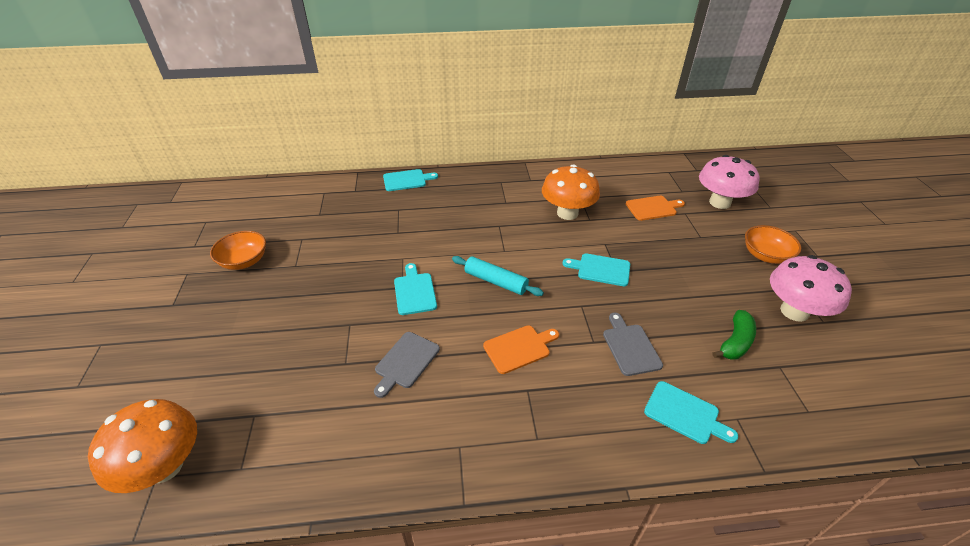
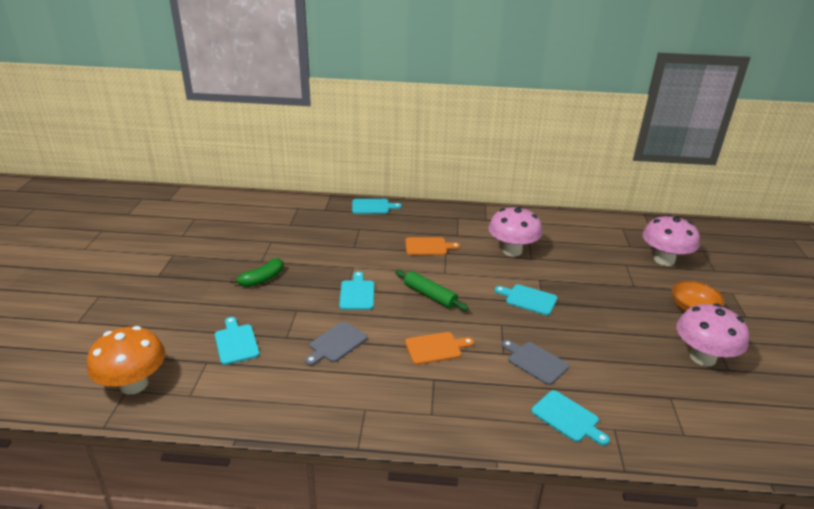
camera: 10 degrees right, 10 degrees down
(244, 261) = (220, 252): orange bowl -> none
(285, 381) = (236, 342): none -> turquoise cutting board
(496, 281) = (430, 296): turquoise rolling pin -> green rolling pin
(567, 213) = (512, 250): orange mushroom -> pink mushroom
(630, 347) = (535, 362): grey cutting board -> grey cutting board turned 45 degrees counterclockwise
(653, 208) = (596, 256): orange cutting board -> orange cutting board (428, 246)
(735, 342) = (635, 372): green banana -> green banana (262, 279)

